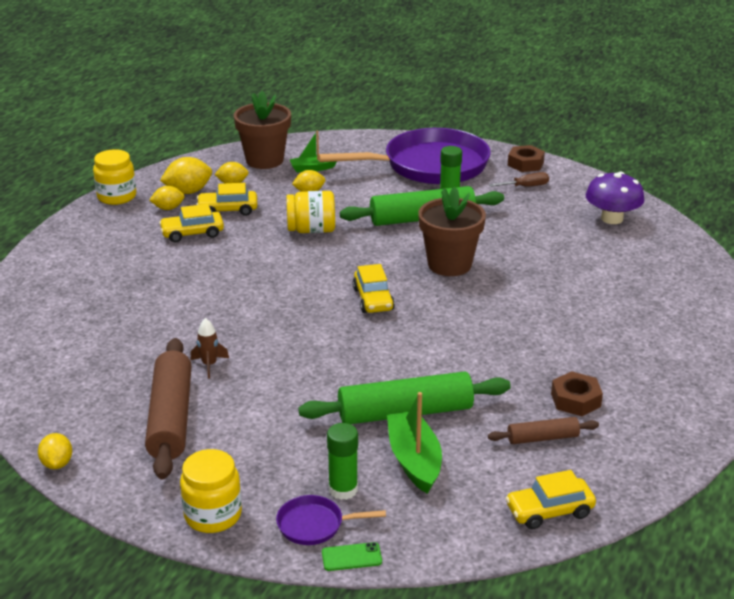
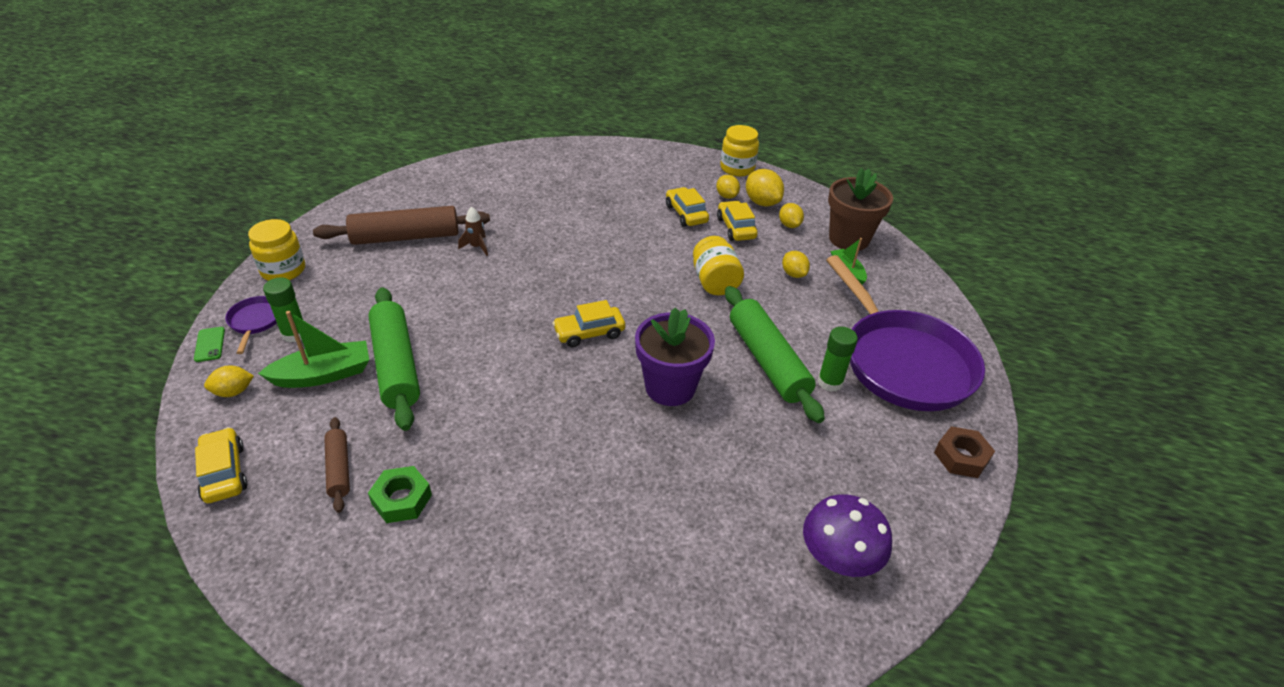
camera: 80 degrees right, 10 degrees up
(57, 463) = (360, 197): yellow lemon -> yellow lemon (233, 392)
(449, 264) = (670, 387): brown flower pot -> purple flower pot
(526, 186) = (892, 457): brown screwdriver -> none
(575, 400) = (402, 499): brown nut -> green nut

